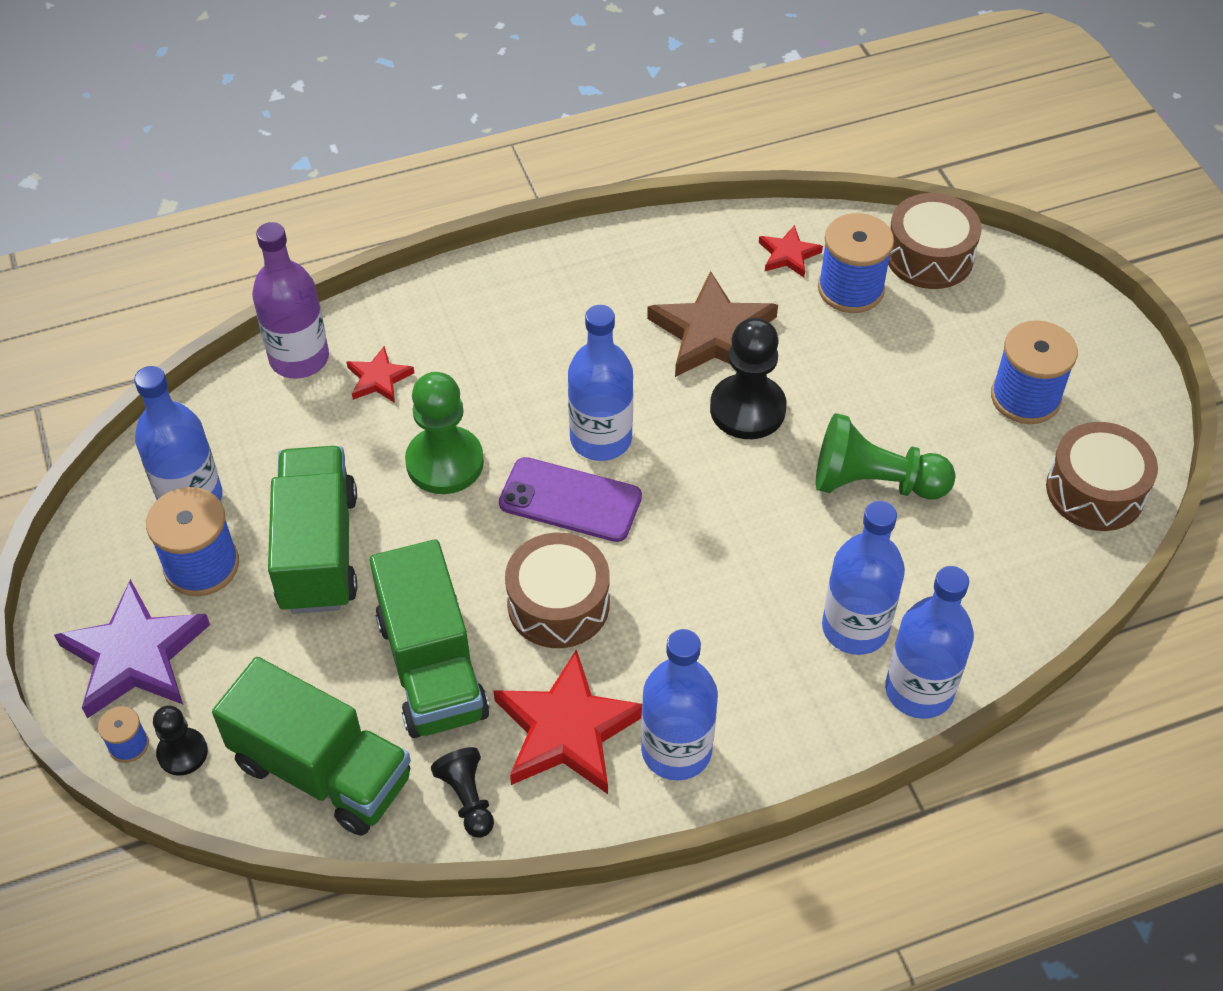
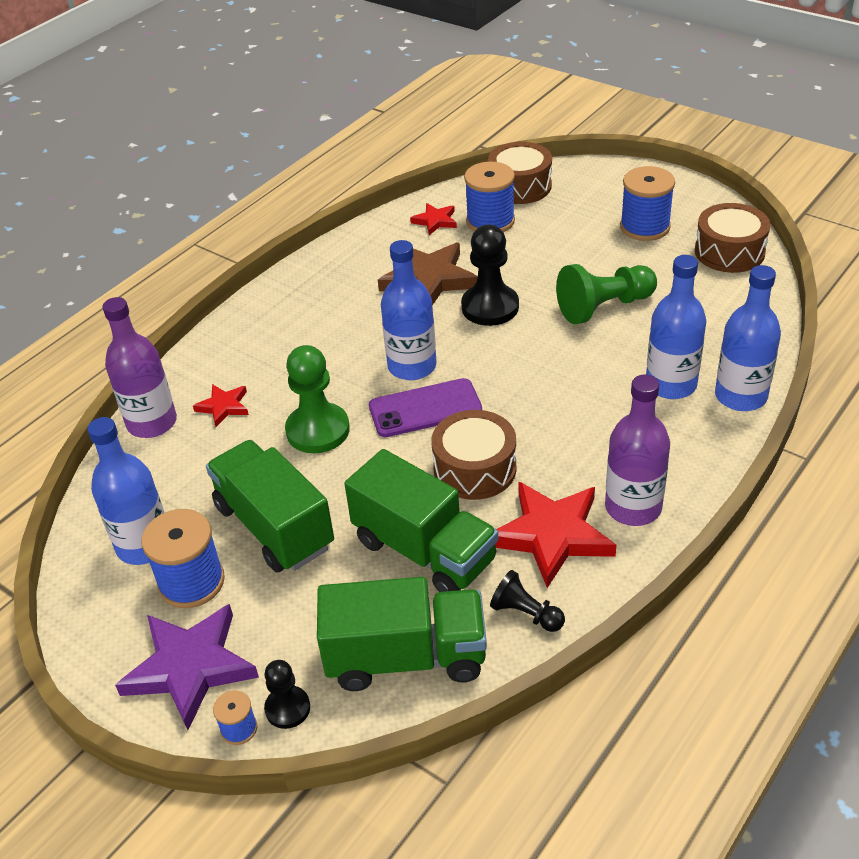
camera: 30 degrees left, 10 degrees down
(676, 750) = (633, 507): blue bottle -> purple bottle

